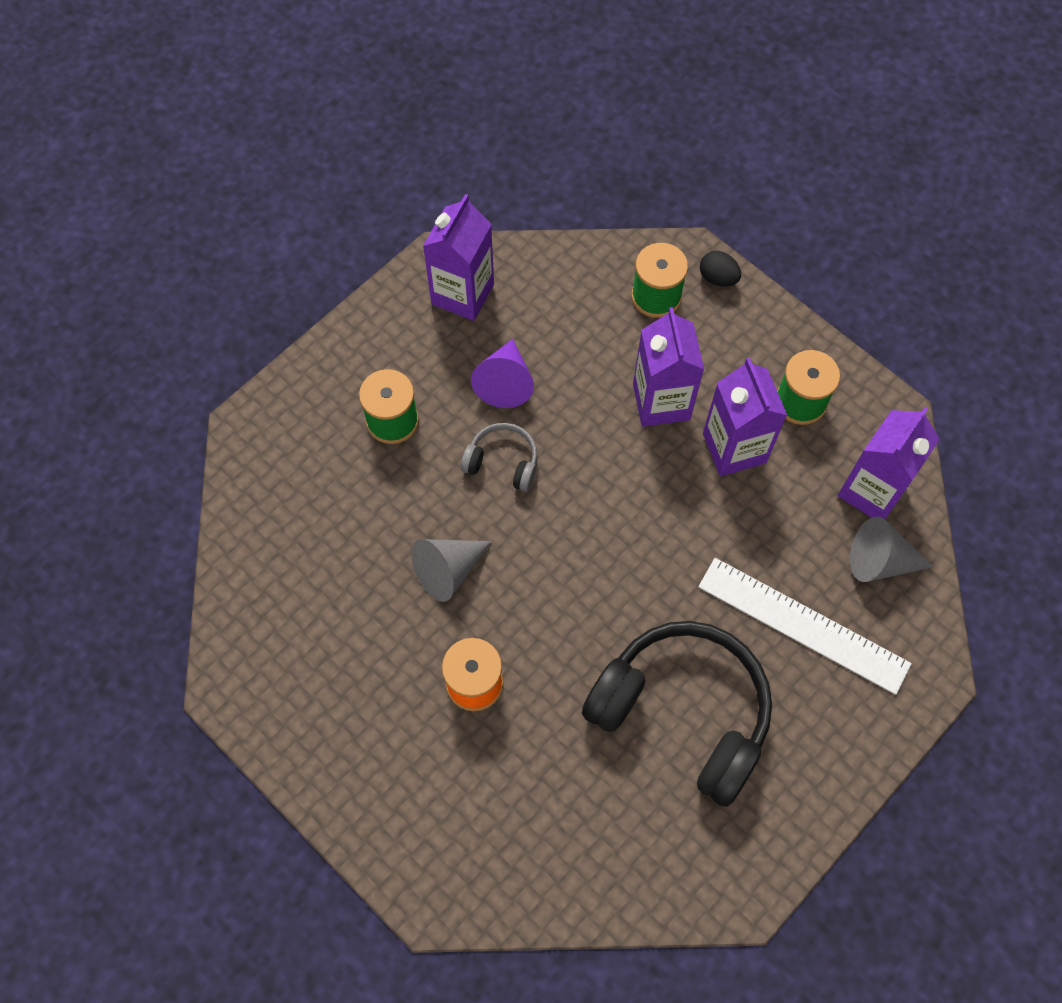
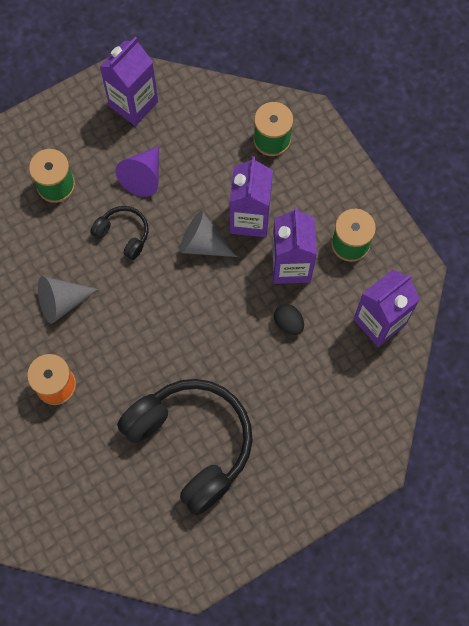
camera: 15 degrees right, 5 degrees up
(502, 462) = (123, 234): grey headphones -> black headphones
(717, 278) = (321, 136): black egg -> black egg (288, 323)
(803, 625) = (296, 404): white ruler -> none
(880, 561) = (367, 374): grey cone -> grey cone (202, 243)

